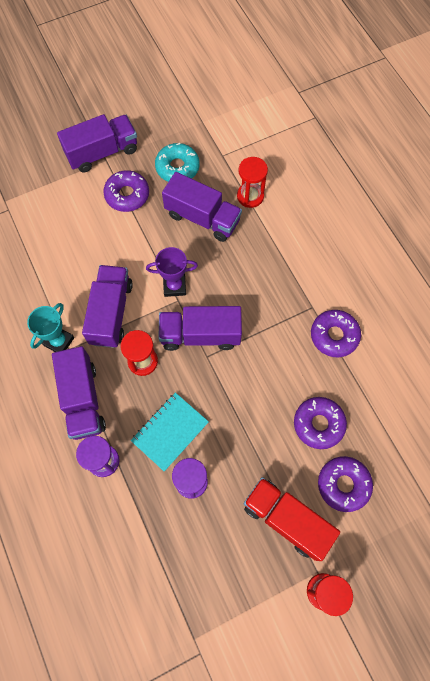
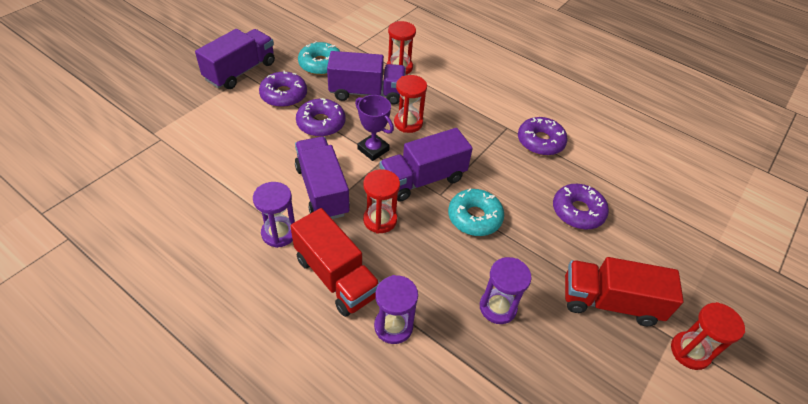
camera: 30 degrees left, 20 degrees down
(59, 341) = (279, 233): turquoise trophy -> purple hourglass
(83, 399) = (336, 276): purple truck -> red truck
(170, 431) = (446, 271): turquoise notebook -> none
(174, 286) = (373, 149): purple trophy -> purple trophy turned 75 degrees clockwise
(221, 267) = (408, 123): none -> red hourglass
(222, 392) = (474, 217): none -> turquoise donut
(343, 484) = (635, 251): purple donut -> purple donut (321, 123)

